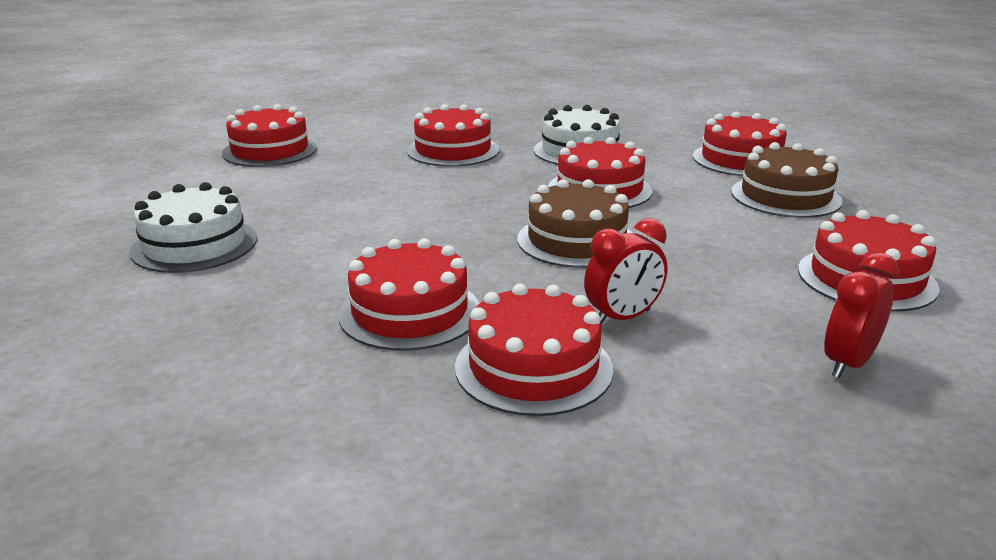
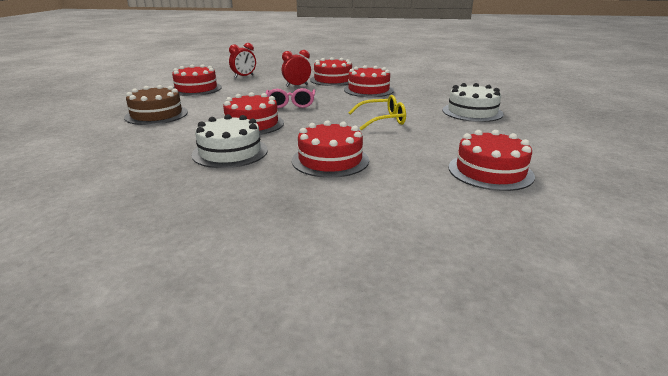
camera: 170 degrees left, 0 degrees up
(383, 212) = (382, 120): none -> yellow glasses
(576, 240) = (290, 104): brown cake -> pink glasses
(741, 159) = (128, 137): red cake -> none

